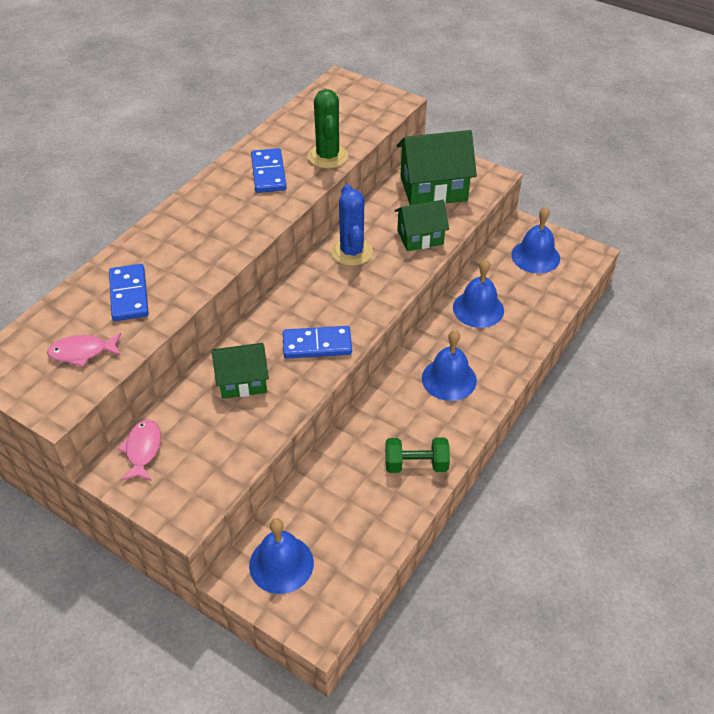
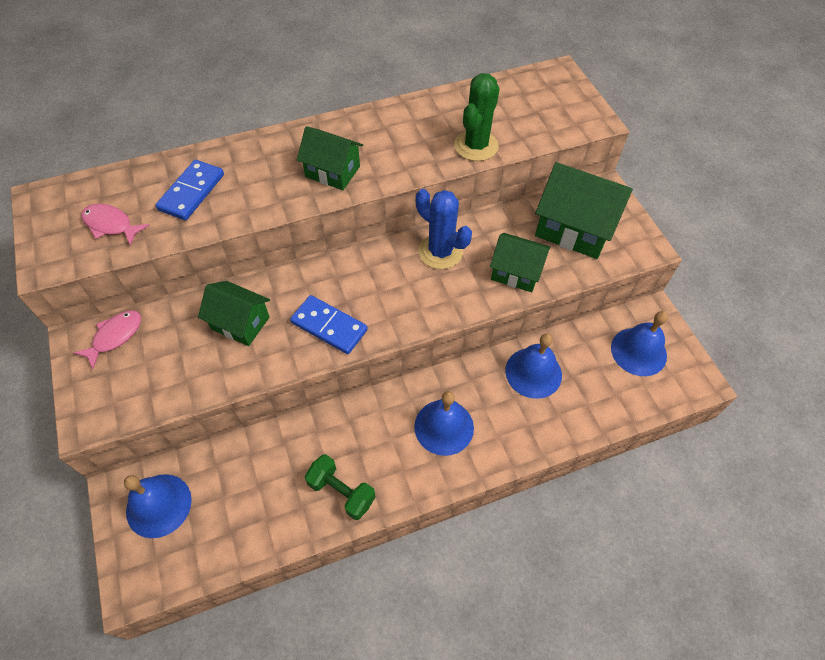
camera: 35 degrees right, 10 degrees up
(234, 224) = (332, 171): none -> green house
(268, 173) = (408, 136): blue domino -> none
(351, 252) = (440, 252): blue cactus -> blue cactus turned 75 degrees counterclockwise

